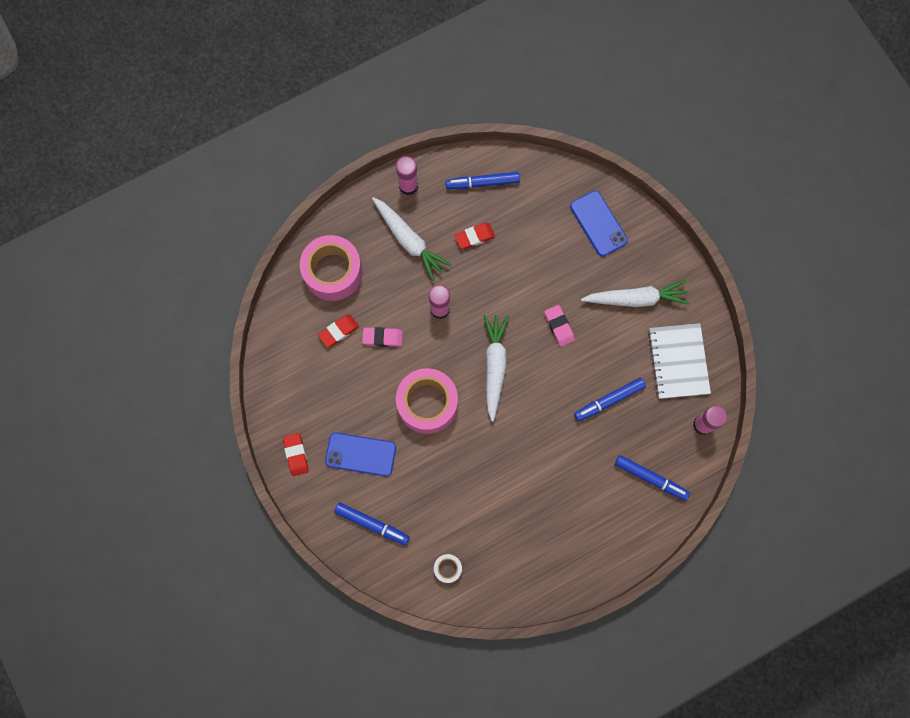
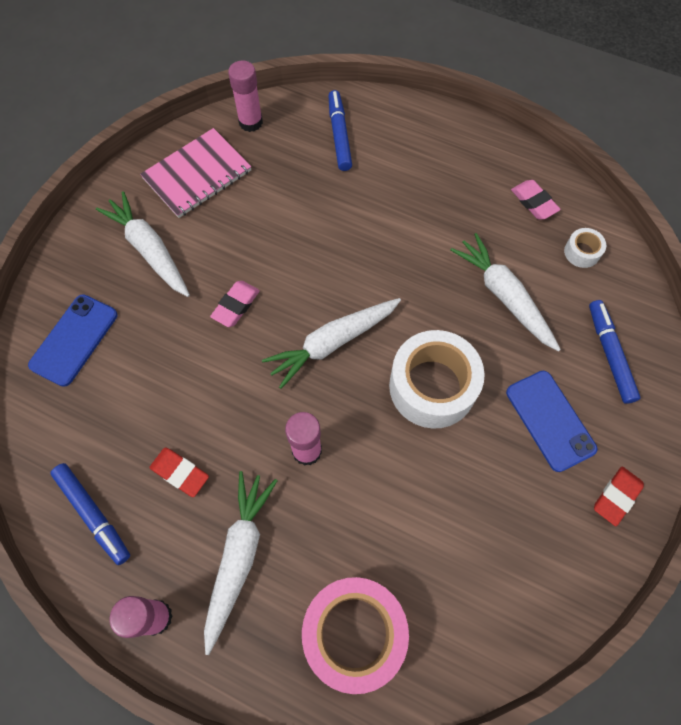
camera: 125 degrees left, 10 degrees down
(338, 331) = (428, 560): red eraser -> none
(382, 338) = (394, 496): pink eraser -> pink eraser (533, 202)
(427, 403) = (432, 386): pink tape -> white tape
(453, 492) = (503, 296): none -> white carrot
(609, 400) = (287, 211): blue marker -> none
(678, 361) = (197, 174): white notebook -> pink notebook

